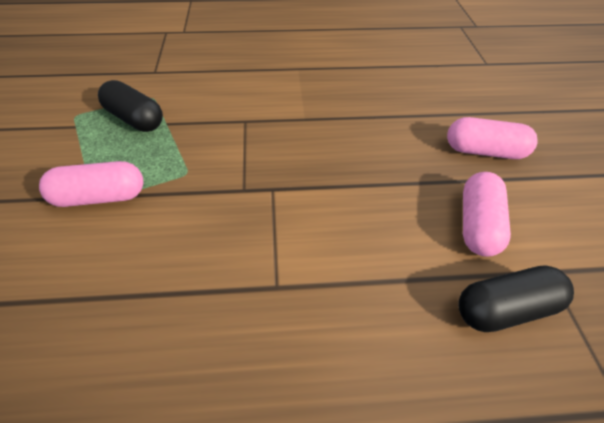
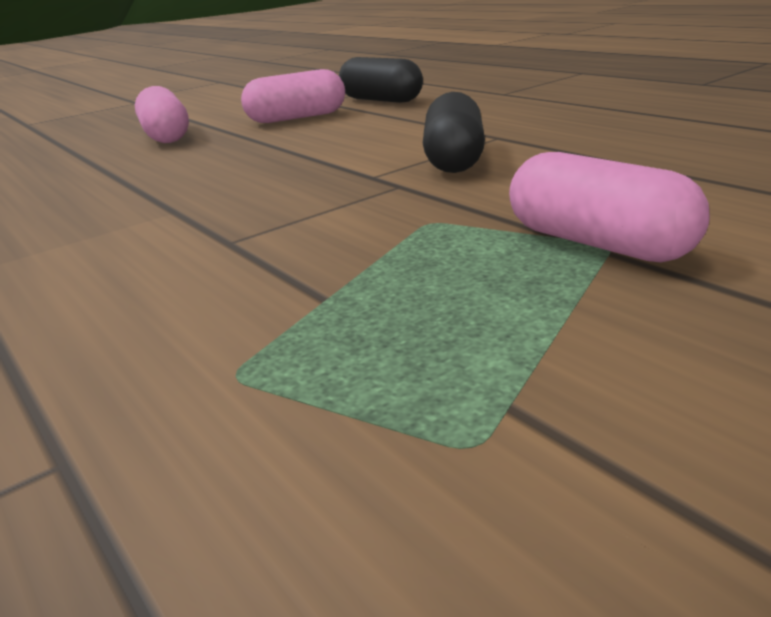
camera: 120 degrees left, 20 degrees down
(134, 119) = (360, 338): black capsule -> black capsule (454, 159)

